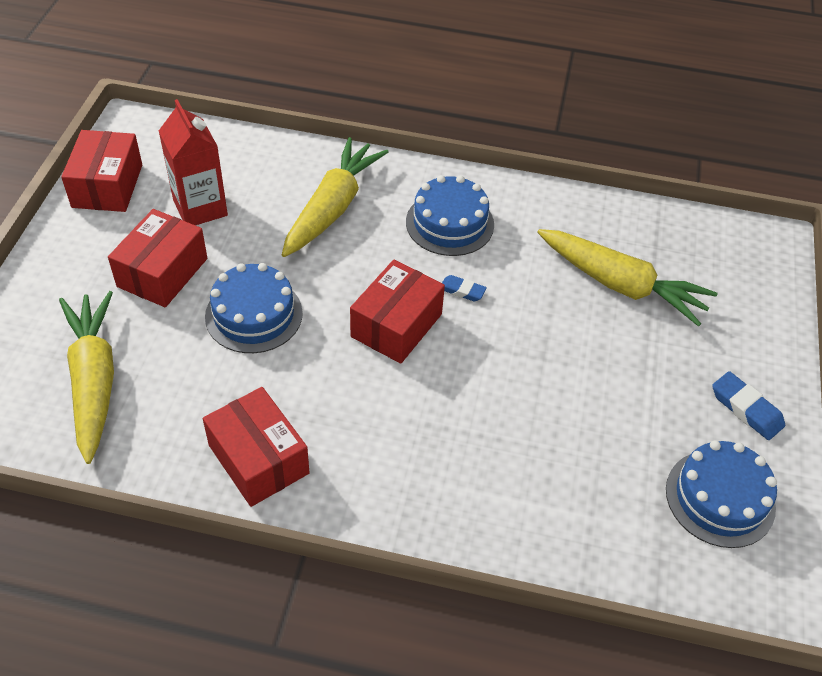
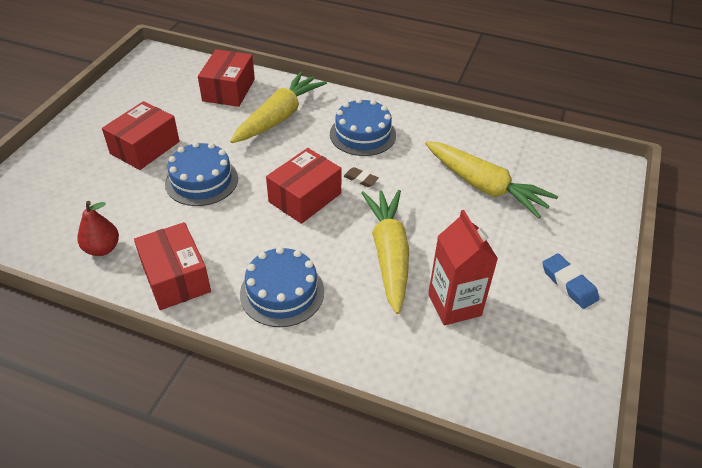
camera: 10 degrees right, 5 degrees down
(93, 381) = (73, 213): yellow carrot -> yellow carrot (388, 254)
(107, 186) = (124, 91): red box -> red box (228, 90)
(149, 429) = (102, 249): none -> red pear
(200, 208) = (184, 109): red carton -> red carton (454, 305)
(462, 291) = (360, 179): blue eraser -> brown eraser
(720, 498) = (534, 347): blue cake -> blue cake (282, 292)

